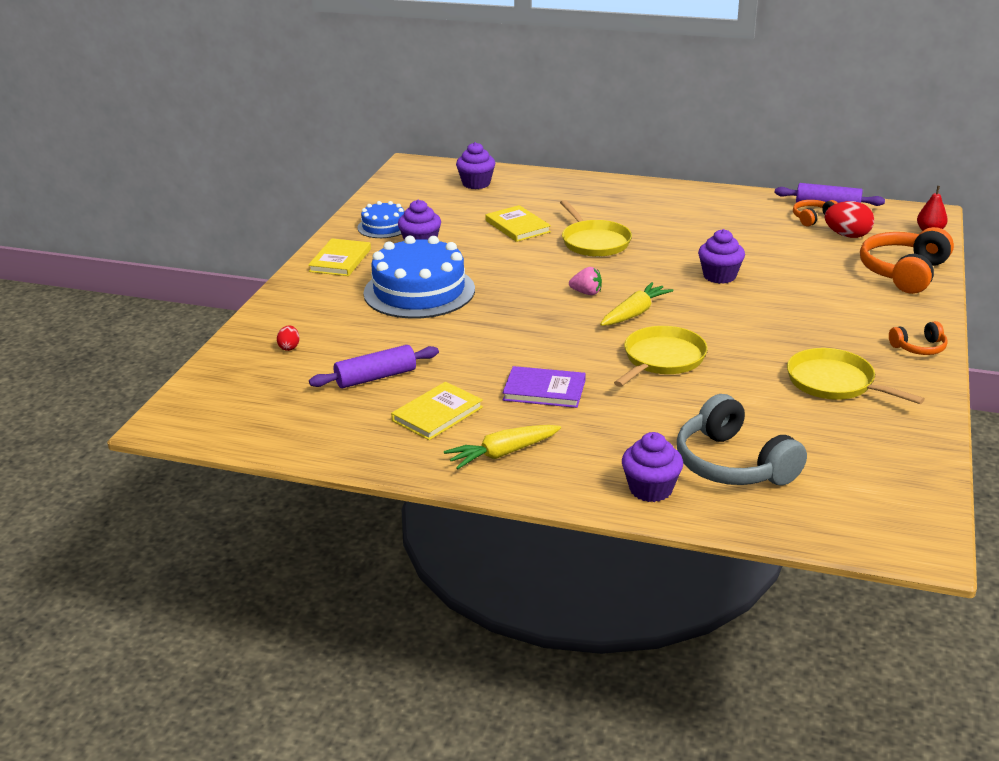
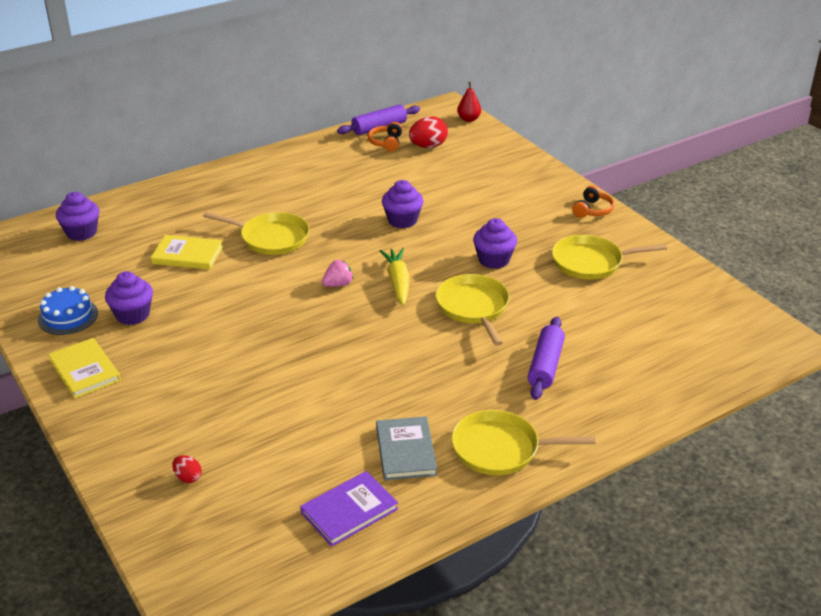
camera: 50 degrees left, 5 degrees up
(376, 377) = (308, 454): purple rolling pin -> purple rolling pin (545, 366)
(419, 291) = (208, 358): blue cake -> none
(437, 414) = (406, 451): yellow book -> grey book
(502, 454) = (500, 449): yellow carrot -> yellow pan
(544, 390) = (443, 381): purple book -> purple book (349, 511)
(650, 489) = (621, 407): purple cupcake -> purple cupcake (494, 260)
(733, 464) = (632, 356): grey headphones -> none
(904, 272) = (502, 158): orange headphones -> none

